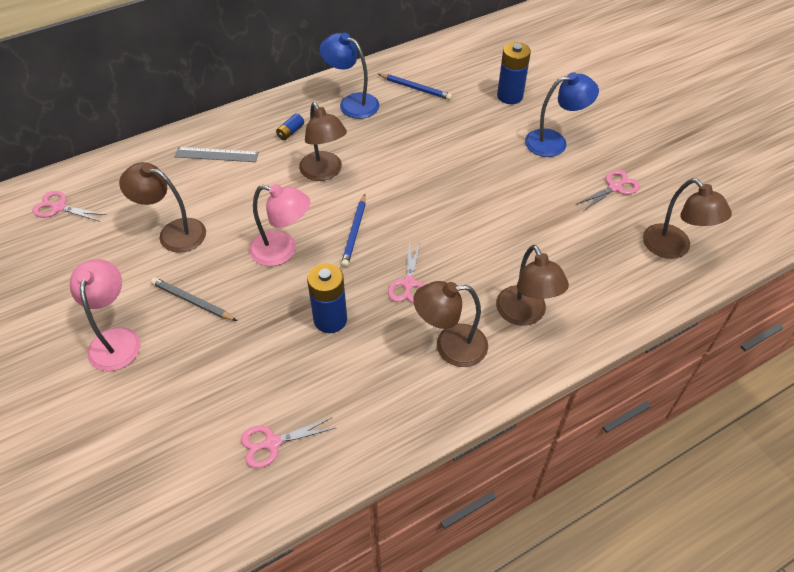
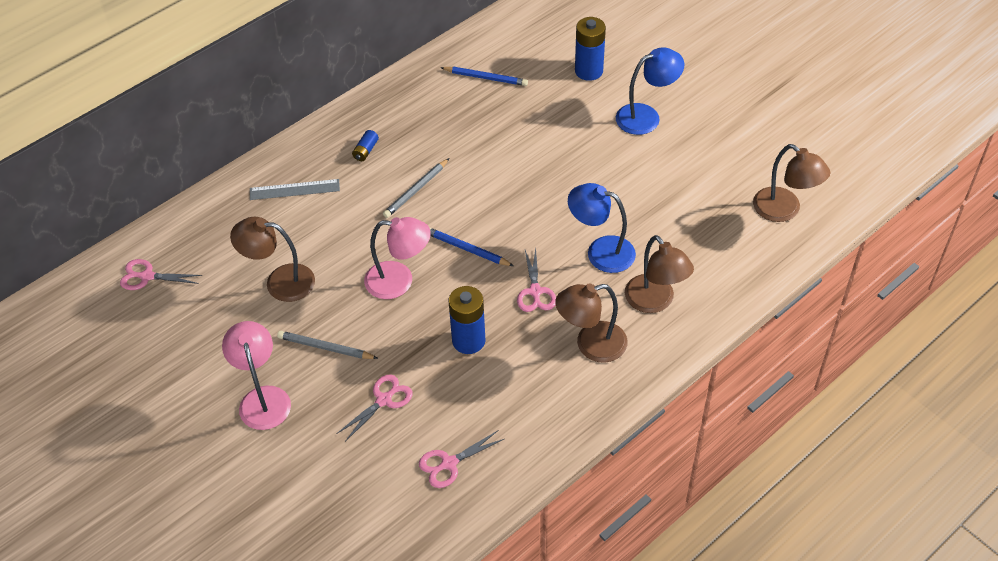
camera: 10 degrees left, 0 degrees up
(324, 172) = (416, 190): brown lamp -> grey pencil
(352, 103) = (421, 106): blue lamp -> blue lamp (601, 251)
(354, 232) = (466, 249): blue pencil -> blue pencil turned 120 degrees clockwise
(614, 187) = (717, 156): pink scissors -> pink scissors (384, 400)

